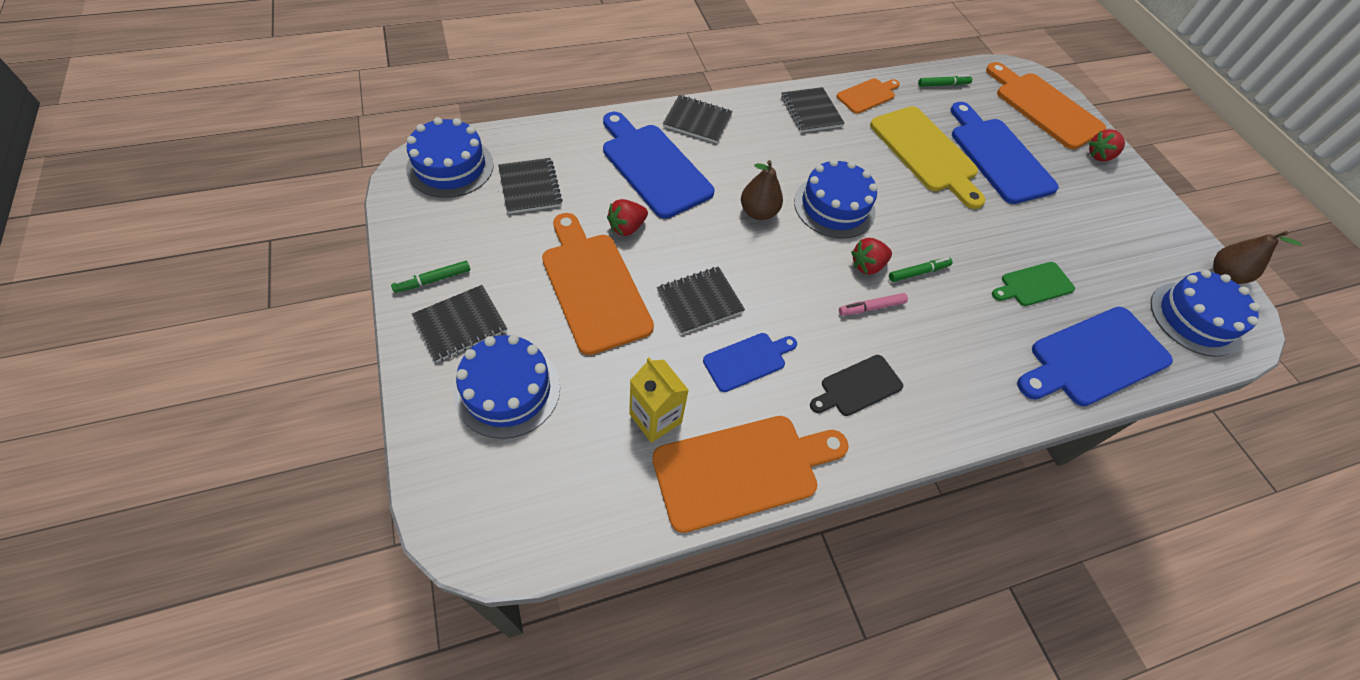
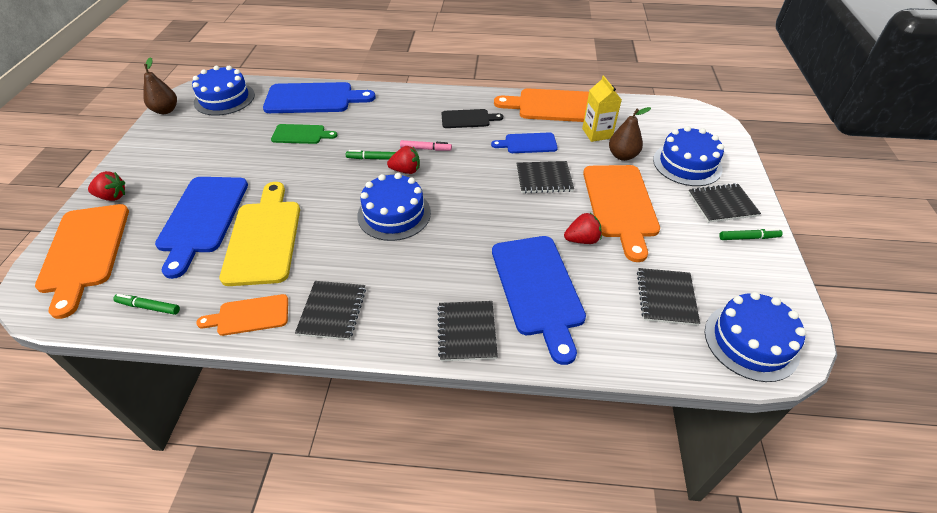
camera: 150 degrees left, 10 degrees down
(697, 121) = (467, 332): black notebook -> black notebook turned 45 degrees clockwise
(758, 212) = (462, 225): brown pear -> brown pear (622, 156)

